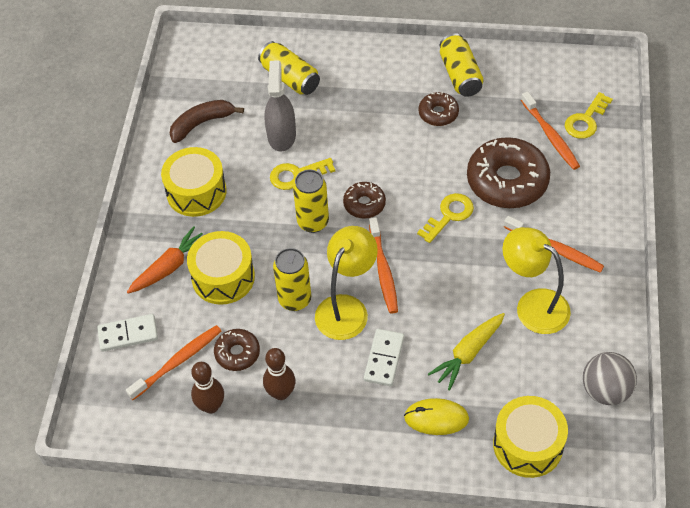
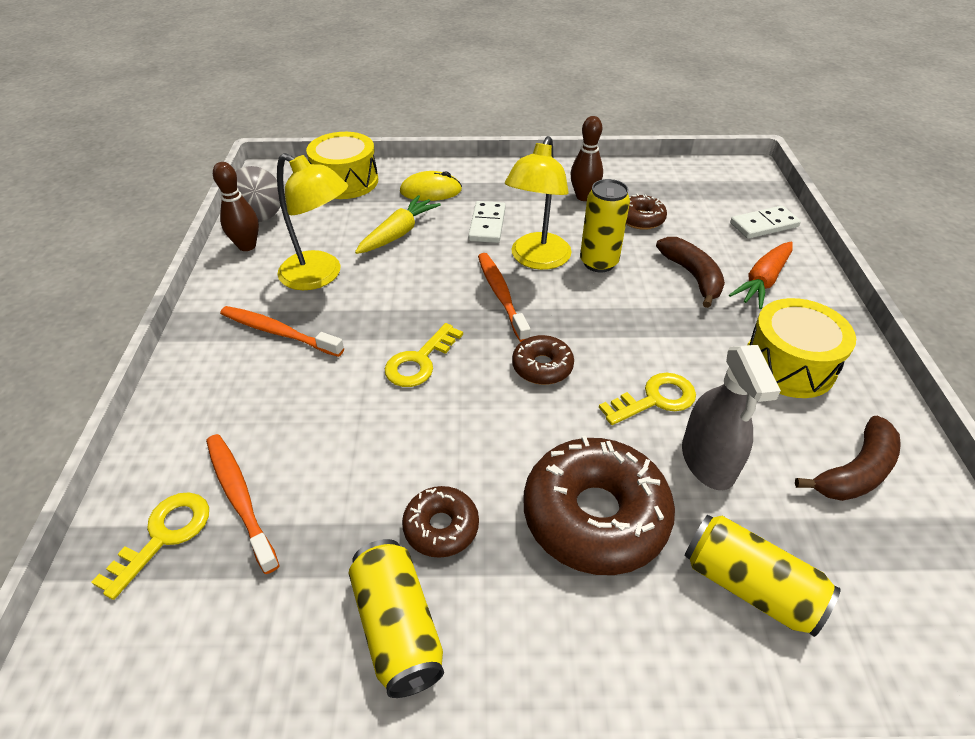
camera: 170 degrees right, 10 degrees down
(178, 362) = (697, 210): orange toothbrush -> none
(211, 406) = (646, 185): brown bowling pin -> brown bowling pin (247, 246)
(223, 277) = (692, 276): yellow drum -> brown banana
(313, 222) = (607, 340): yellow can -> none
(507, 181) = (329, 414): brown donut -> brown donut (595, 516)

